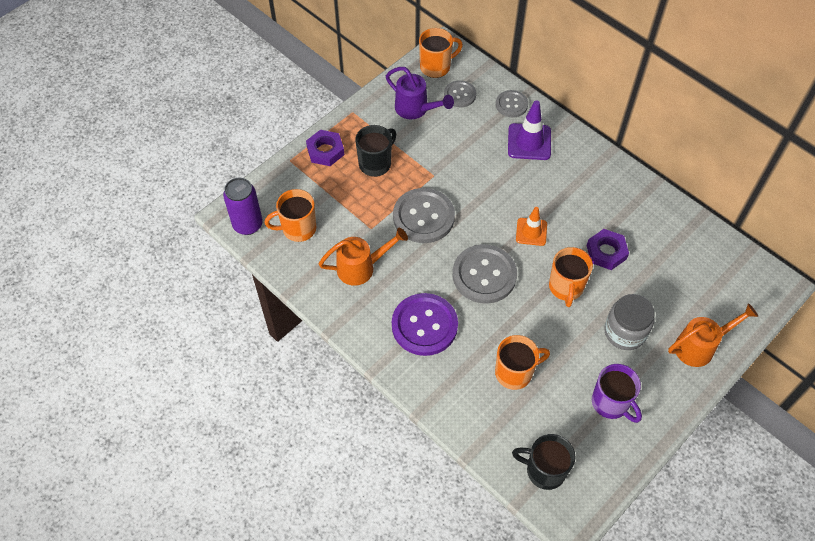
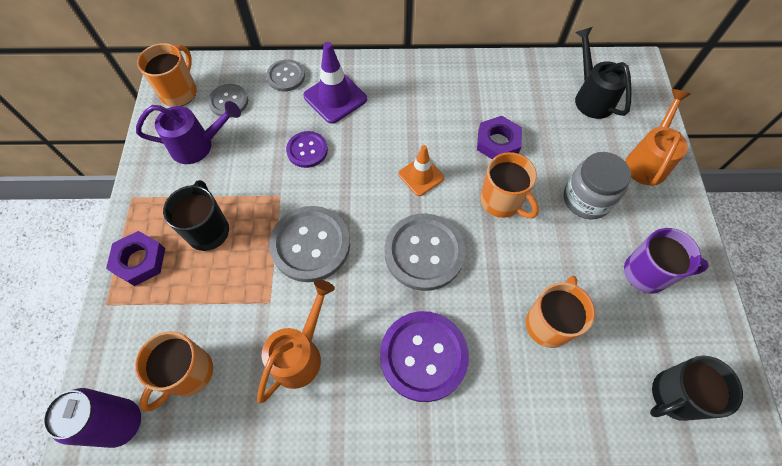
camera: 45 degrees left, 5 degrees up
(477, 161) = (307, 150): none -> purple button
(711, 277) = (591, 97): none -> black watering can

